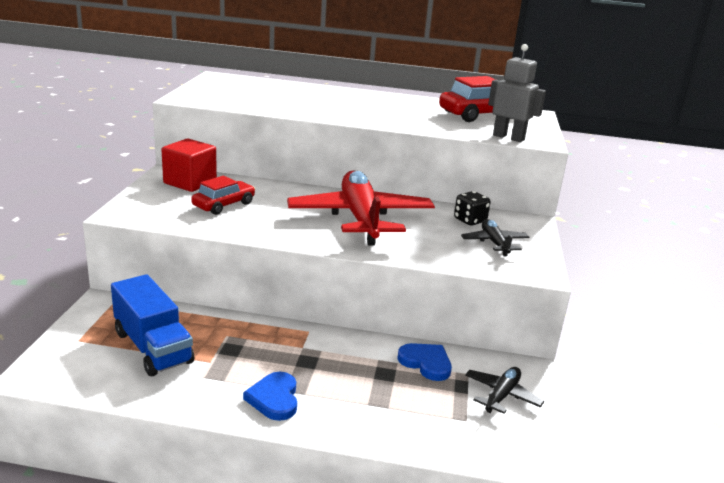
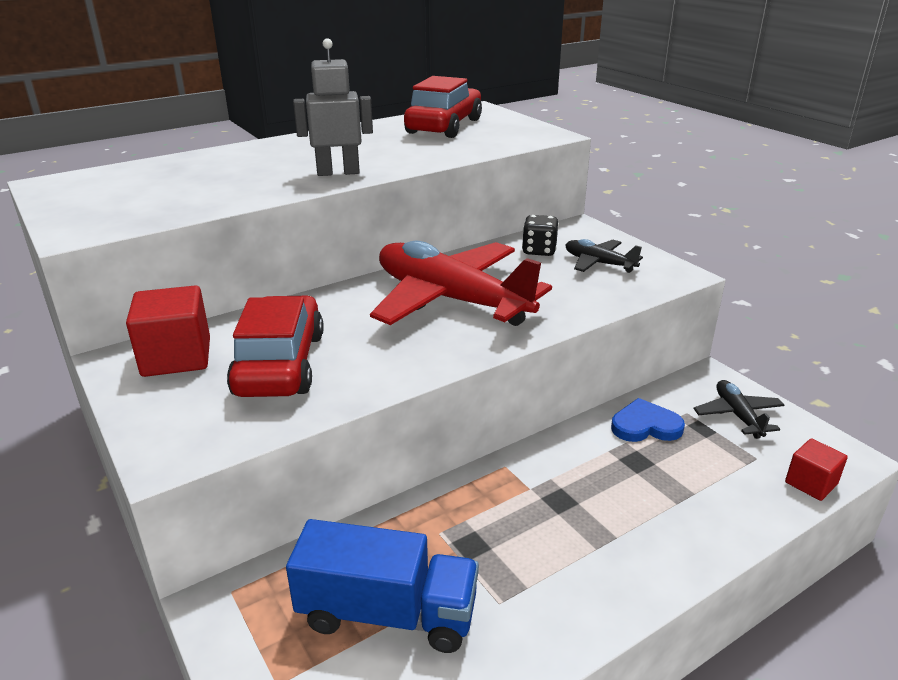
camera: 40 degrees left, 5 degrees up
(224, 205) = (280, 364): red car -> red car, size x1.55
(274, 398) = (603, 566): blue heart -> none
(476, 453) = (811, 483): none -> red cube
(508, 137) = (520, 140): grey robot -> grey robot (338, 172)

